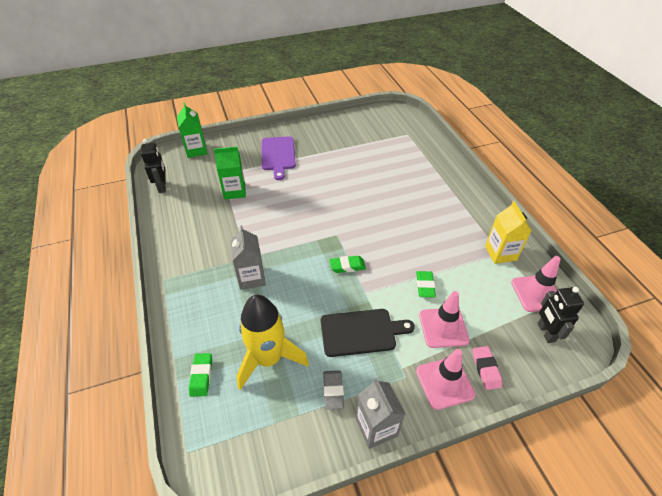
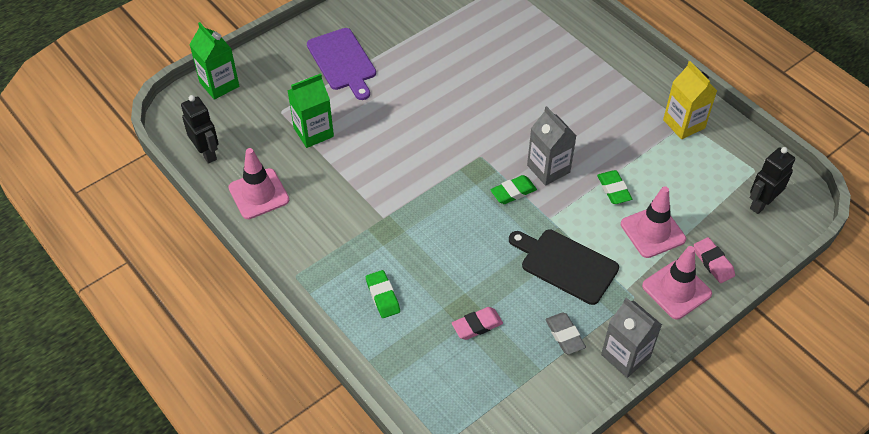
camera: 20 degrees left, 5 degrees up
(201, 376) = (412, 367): green eraser -> green eraser (382, 296)
(251, 277) = (404, 240): grey carton -> grey carton (548, 169)
(268, 359) = (477, 325): yellow rocket -> pink eraser
(361, 332) = (565, 264): black cutting board -> black cutting board turned 120 degrees counterclockwise
(536, 293) = (738, 162): pink traffic cone -> pink traffic cone (259, 194)
(545, 332) = (761, 204): black robot -> black robot turned 75 degrees clockwise

